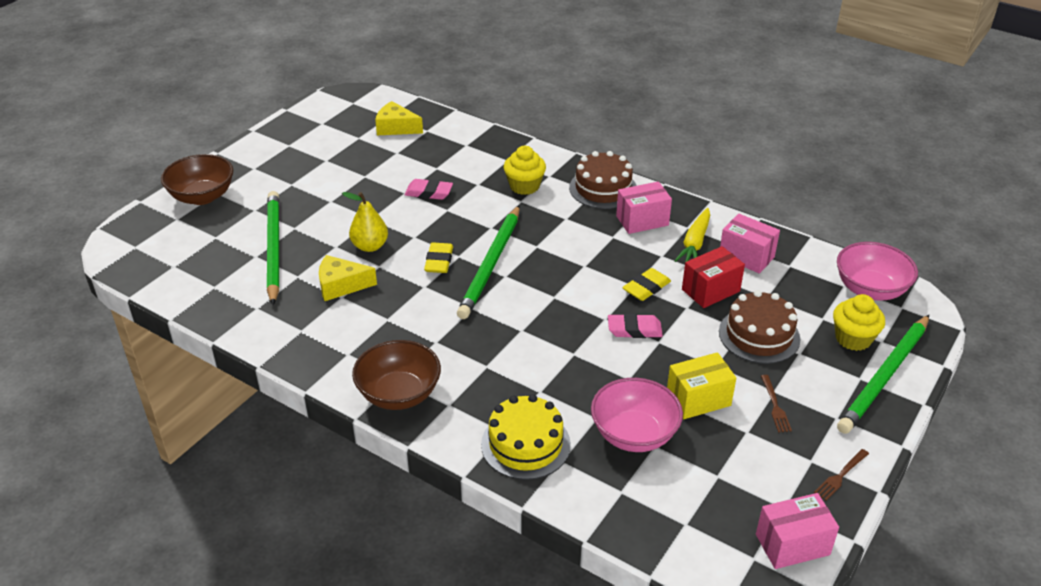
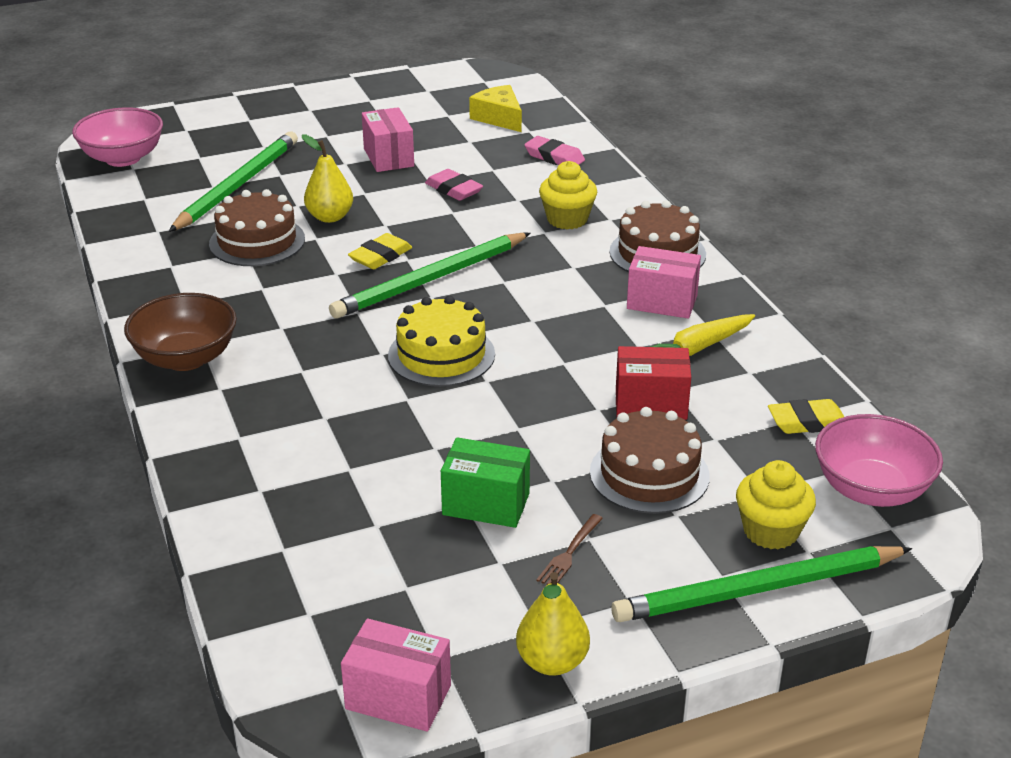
camera: 35 degrees right, 5 degrees down
(202, 196) = (232, 118): brown bowl -> none
(341, 285) = (257, 241): yellow cheese -> brown cake
(525, 444) = (245, 458): yellow cake -> yellow cake (441, 355)
(634, 329) = (505, 404): pink eraser -> pink eraser (554, 157)
(634, 434) = (368, 503): pink bowl -> pink bowl (123, 158)
(646, 288) = (575, 370): yellow eraser -> yellow eraser (807, 422)
(698, 399) = (486, 504): yellow box -> green box
(746, 256) = (746, 388): pink box -> pink box (388, 157)
(840, 476) = (552, 662): brown fork -> yellow pear

